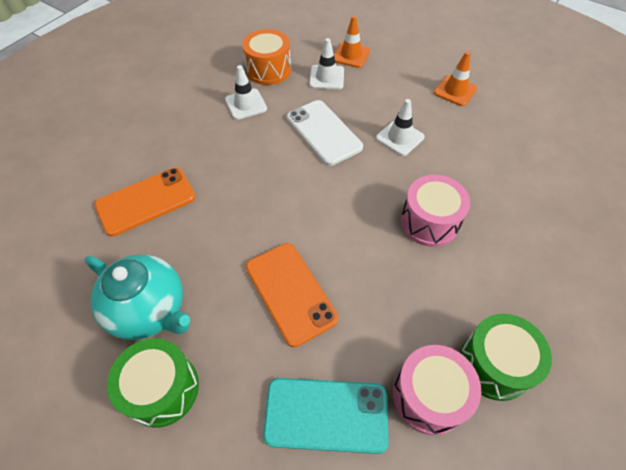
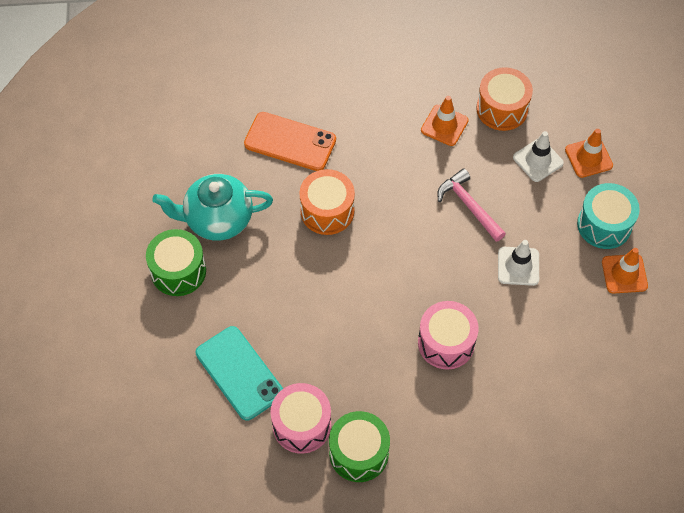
camera: 50 degrees right, 5 degrees up
(150, 310) = (217, 220): turquoise teapot -> turquoise teapot turned 90 degrees clockwise
(234, 220) = (327, 211): none -> orange drum
(246, 104) = (444, 125): white traffic cone -> orange traffic cone
(290, 292) = (302, 292): orange phone -> none
(323, 132) = (469, 206): white phone -> pink hammer
(408, 78) = (604, 225): none -> turquoise drum

